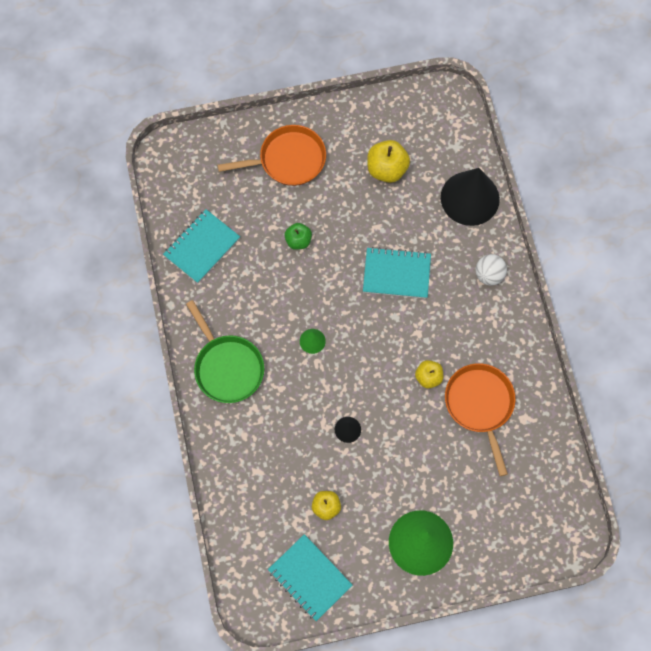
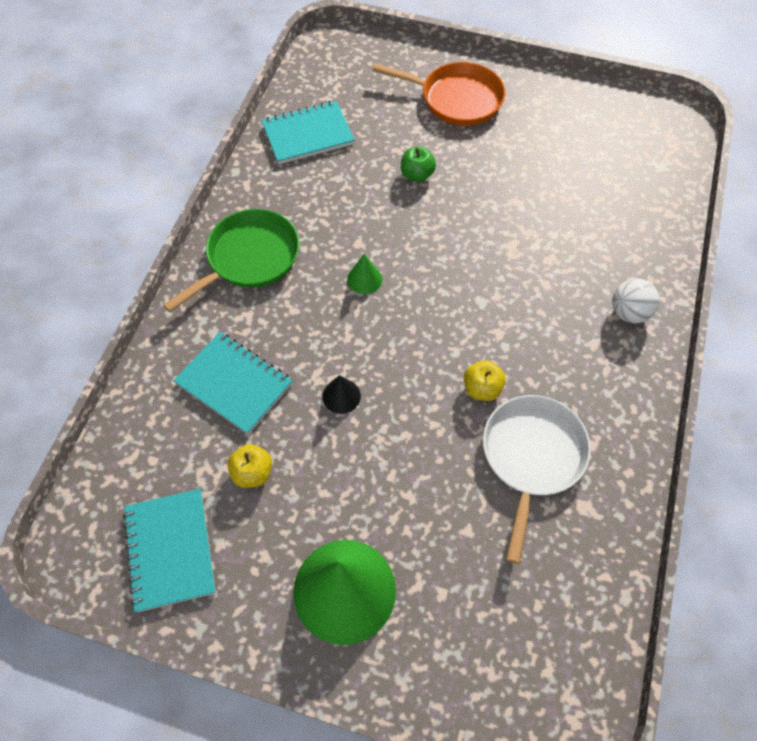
camera: 30 degrees right, 10 degrees down
(227, 367) = (249, 258): green pan -> green pan turned 135 degrees counterclockwise
(387, 169) = (563, 153): yellow apple -> none
(396, 274) = (511, 258): turquoise notebook -> turquoise notebook (234, 384)
(470, 198) = (649, 222): black cone -> none
(480, 405) = (532, 457): orange pan -> white pan

